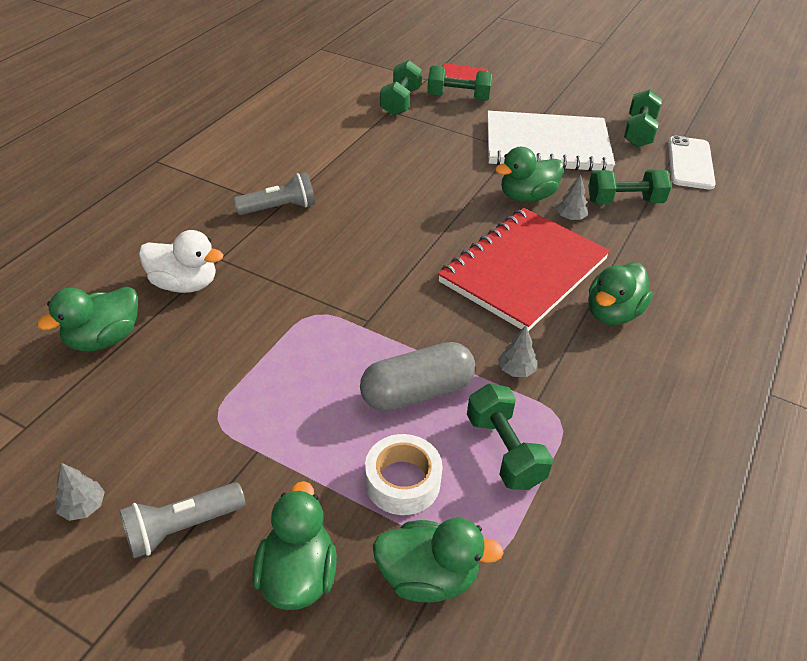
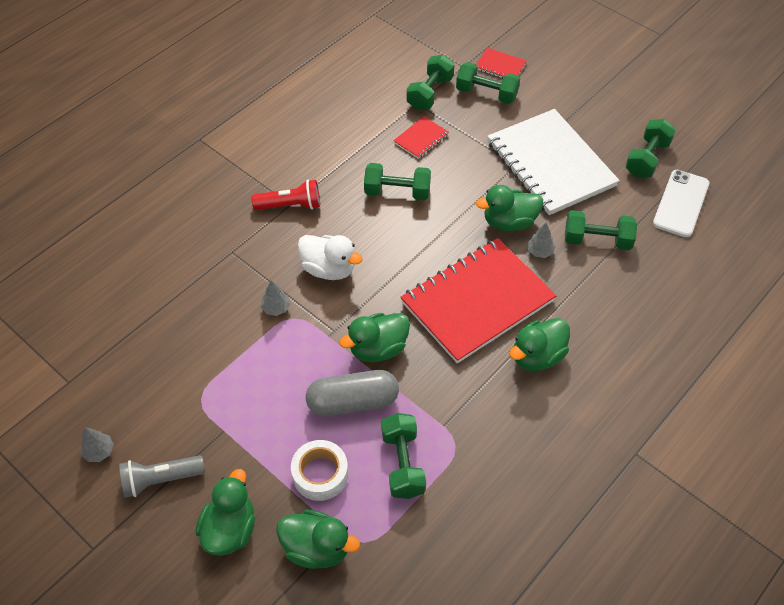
camera: 15 degrees right, 10 degrees up
(104, 338) = (131, 315): green duck -> green duck (378, 349)
(184, 284) = (199, 273): white duck -> white duck (329, 269)
(279, 208) = (290, 205): grey flashlight -> red flashlight
(396, 184) = (397, 192): none -> green dumbbell
(405, 138) = (421, 139): none -> red notebook
(516, 370) = (436, 396): grey tree -> grey tree (276, 308)
(547, 145) = (550, 164): white notebook -> white notebook turned 45 degrees clockwise

